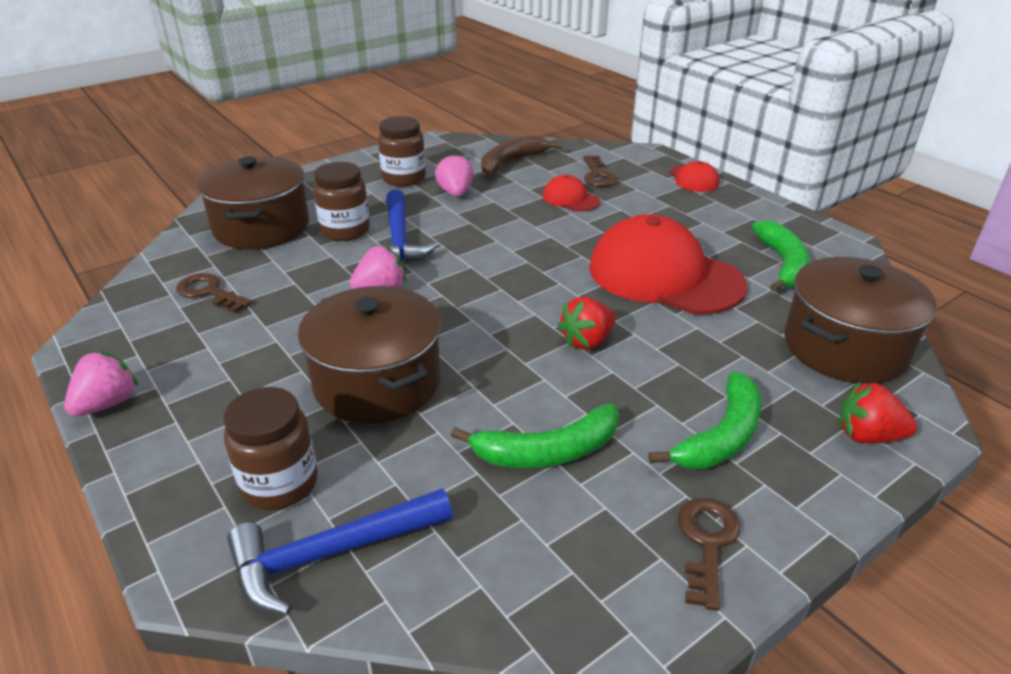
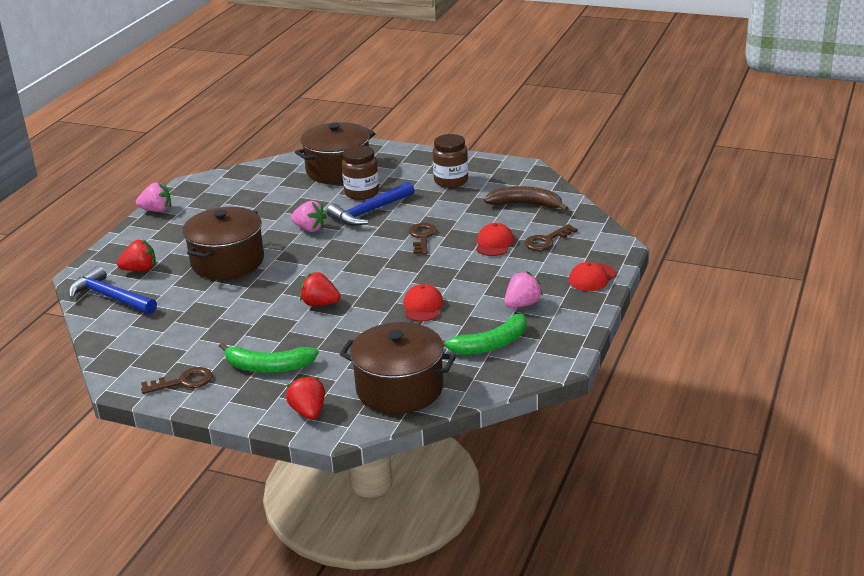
camera: 60 degrees right, 5 degrees down
(209, 292) = (260, 188): brown key -> brown key (422, 237)
(280, 484) = (140, 269): brown jar -> red strawberry
(455, 193) = (452, 204): pink strawberry -> pink strawberry (522, 304)
(548, 451) = (214, 323): green banana -> none
(664, 276) = (423, 306): red cap -> red cap, size x0.46

